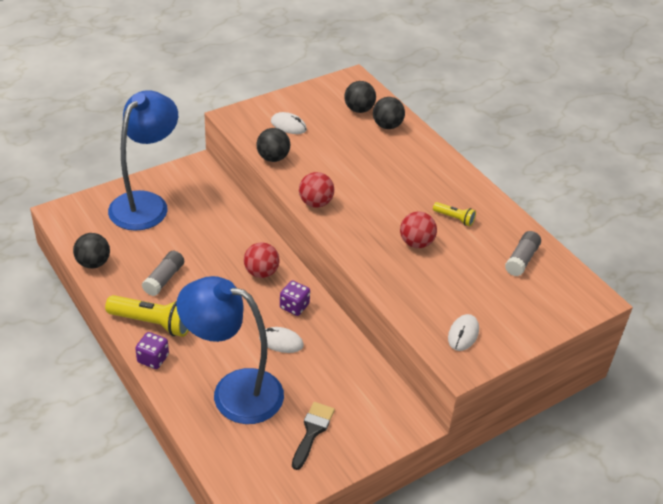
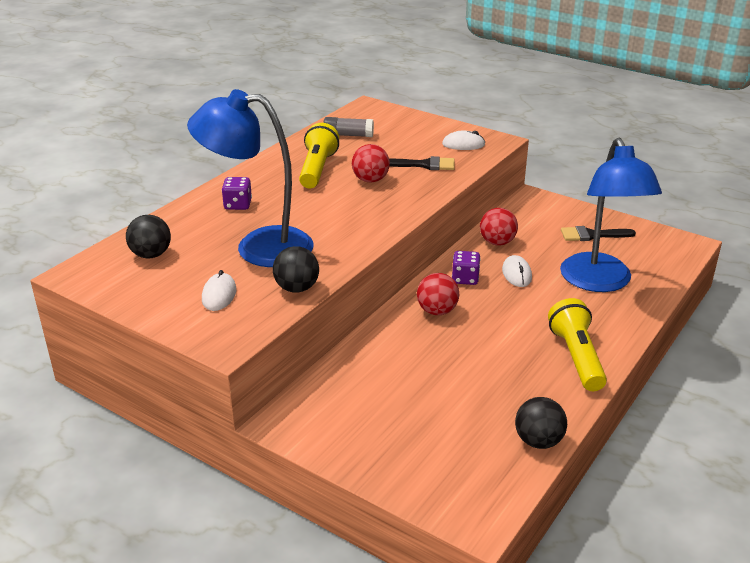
camera: 110 degrees left, 10 degrees down
(146, 203) = (393, 441): blue lamp -> blue lamp (258, 247)
(153, 359) = (618, 340): purple dice -> purple dice (238, 205)
(164, 279) = (509, 373): grey glue stick -> none
(315, 203) = (358, 242): red ball -> red ball (497, 242)
(387, 126) = (176, 230): black ball -> none
(429, 288) = (424, 165): none -> black brush
(454, 218) = (317, 169): yellow flashlight -> yellow flashlight, size x1.91

